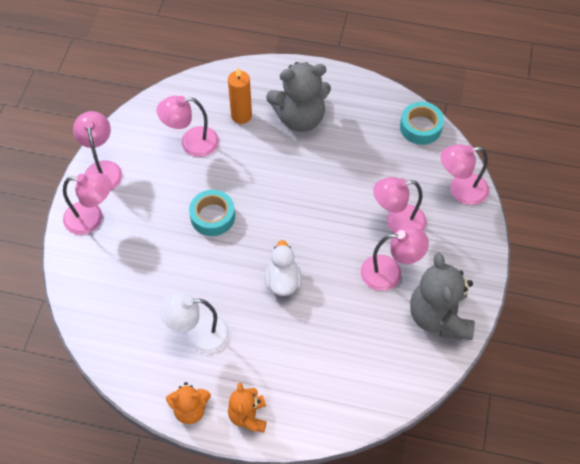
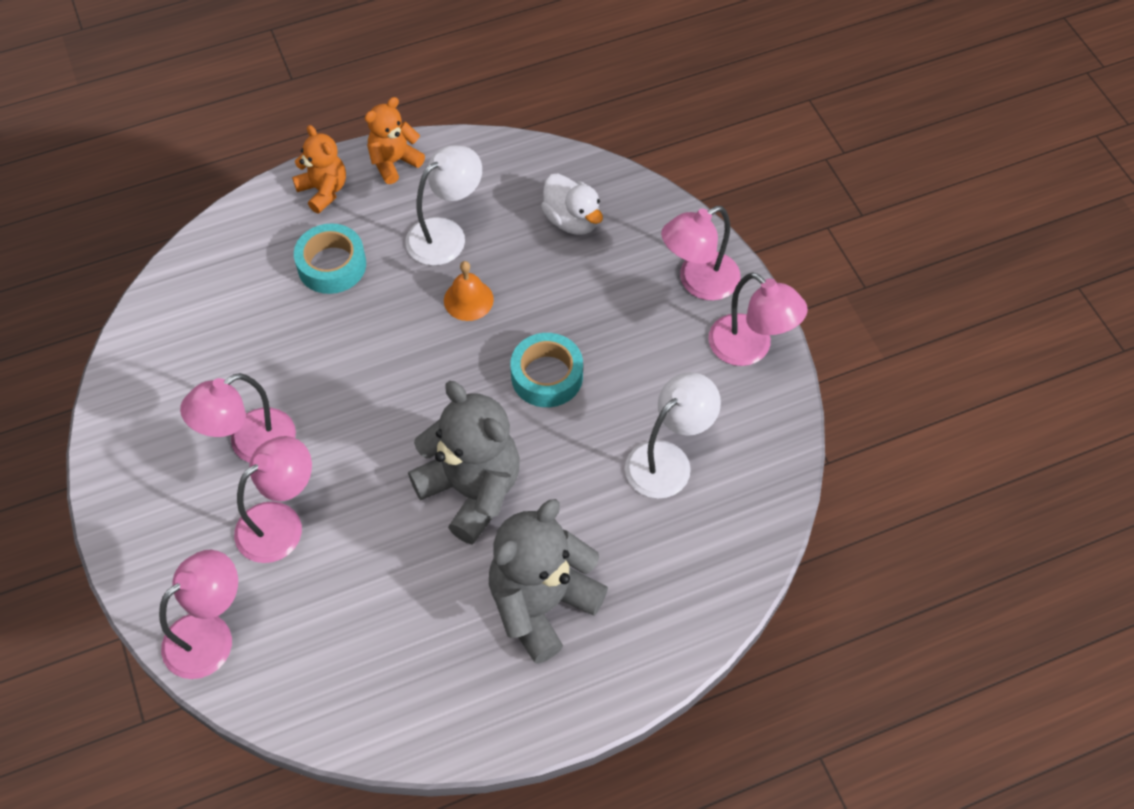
camera: 145 degrees right, 0 degrees up
(191, 143) = (668, 460): pink lamp -> white lamp
(218, 284) = (468, 300): none -> orange bell
(241, 116) = (634, 550): orange candle -> none
(283, 281) = (388, 350): white duck -> white duck (572, 220)
(420, 127) = (335, 713): turquoise tape -> turquoise tape (332, 265)
(439, 317) = (150, 424): grey teddy bear -> grey teddy bear (471, 490)

